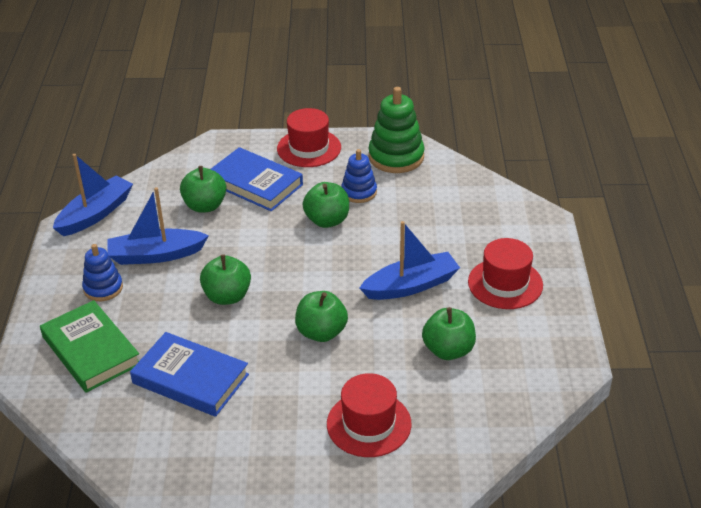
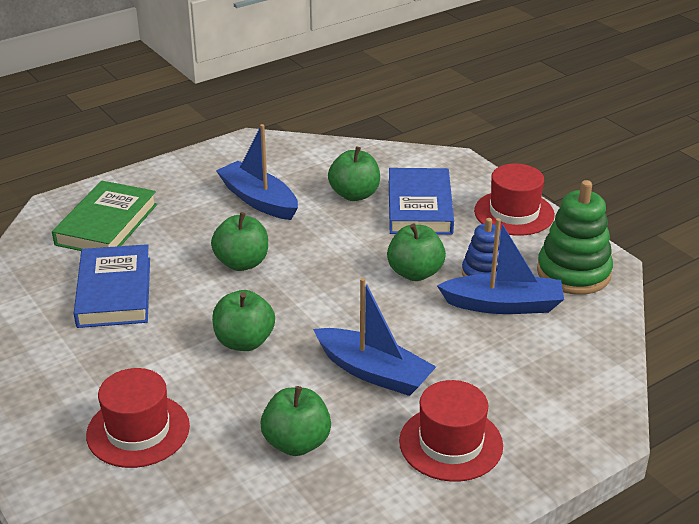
camera: 55 degrees right, 5 degrees down
(95, 214) = (280, 147): blue boat -> blue boat (503, 305)
(103, 288) = (189, 194): blue stacking toy -> none

